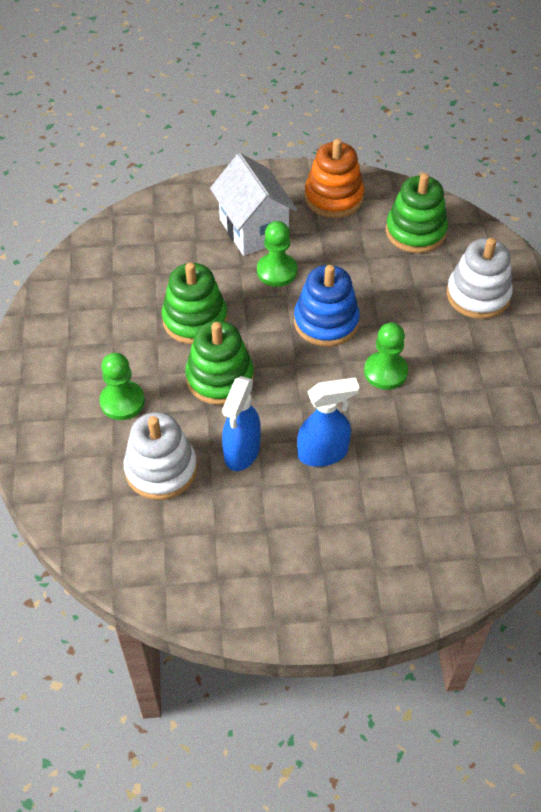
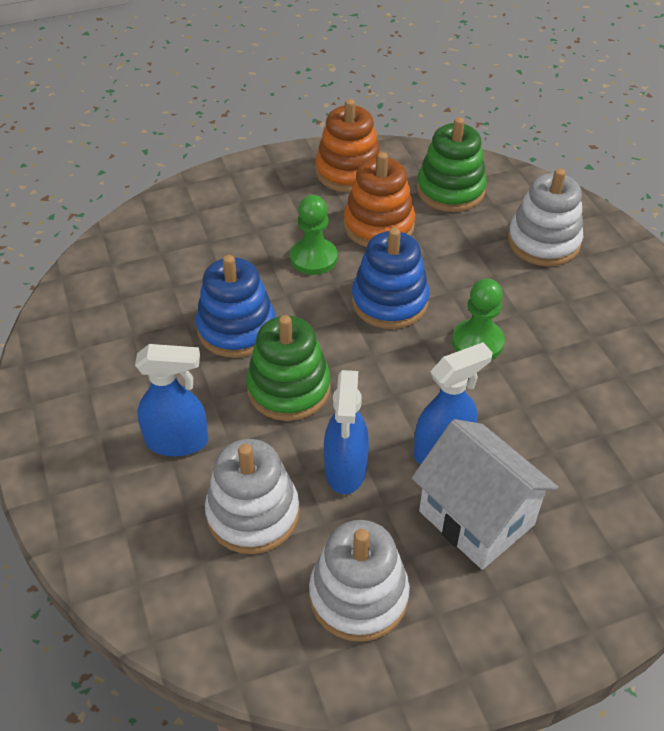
camera: 15 degrees left, 5 degrees down
(122, 401) = (178, 441): green pawn -> blue spray bottle
(195, 320) = (236, 328): green stacking toy -> blue stacking toy
(218, 547) = (358, 595): none -> white stacking toy
(253, 230) = (271, 219): white house -> white house (476, 518)
(341, 252) = (378, 226): none -> orange stacking toy

